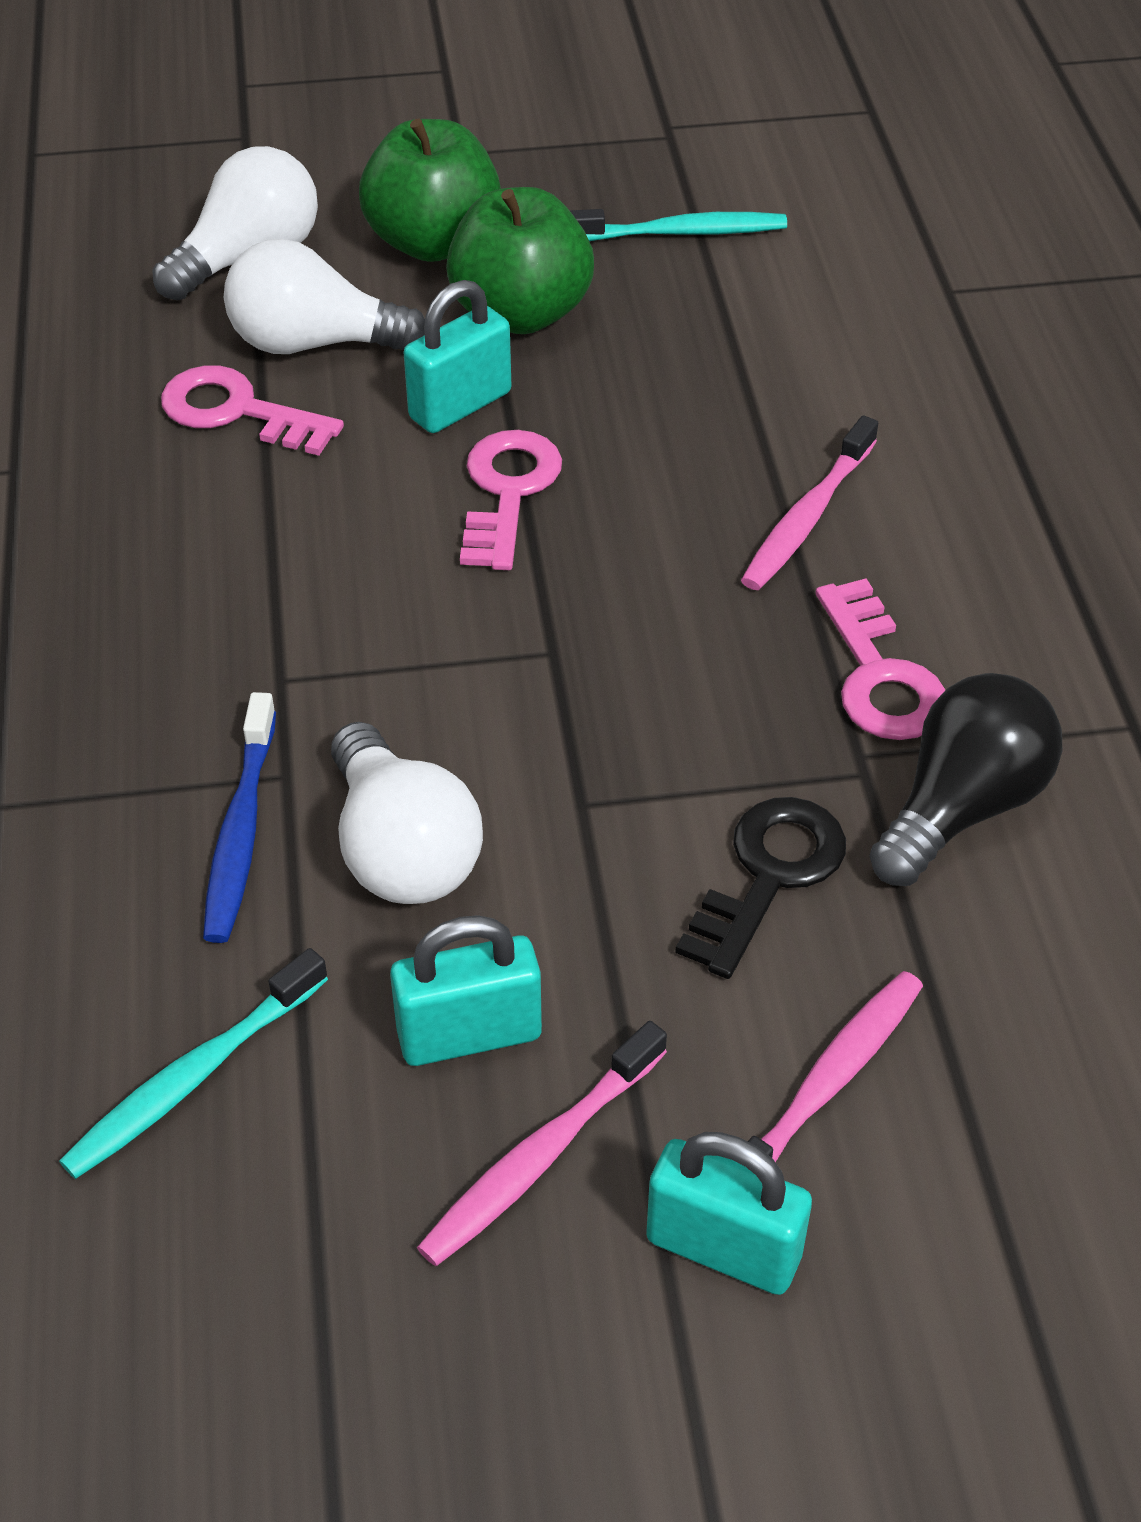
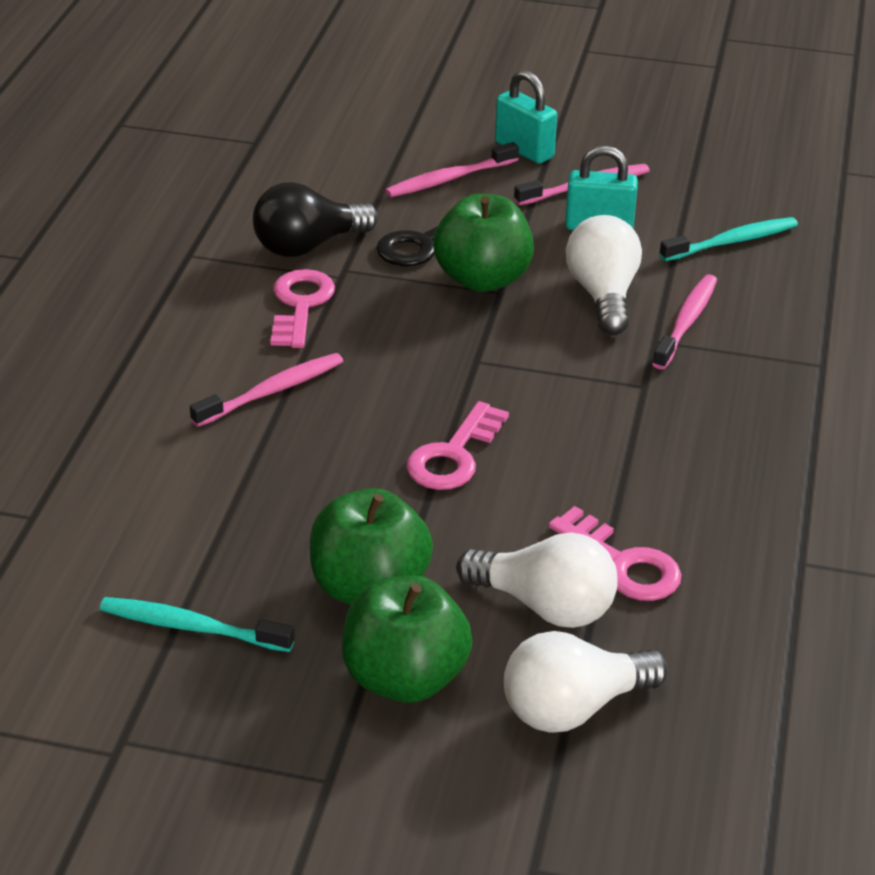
camera: 160 degrees left, 10 degrees down
(241, 831) = (686, 322): blue toothbrush -> pink toothbrush
(460, 405) = (455, 524): turquoise padlock -> none
(624, 823) = (482, 279): none -> green apple

